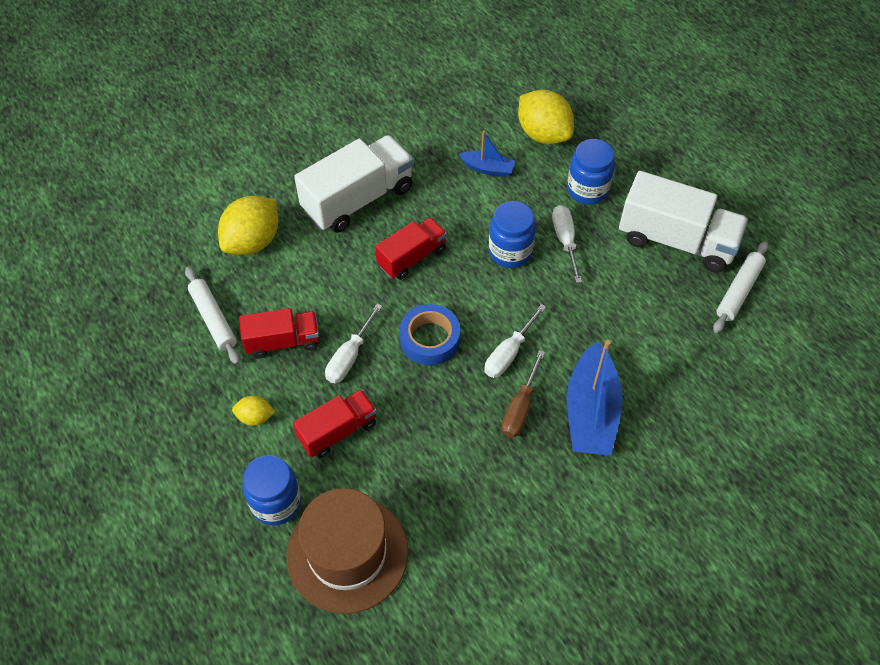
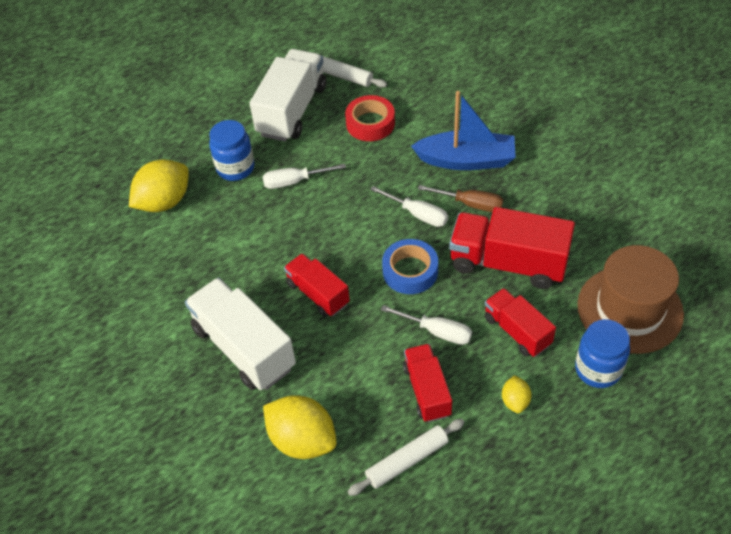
camera: 90 degrees left, 5 degrees down
(429, 435) = (508, 263): none -> red truck
(487, 168) = (206, 242): blue boat -> none
(510, 252) = (308, 219): blue jar -> none
(655, 316) = (370, 123): none -> red tape

